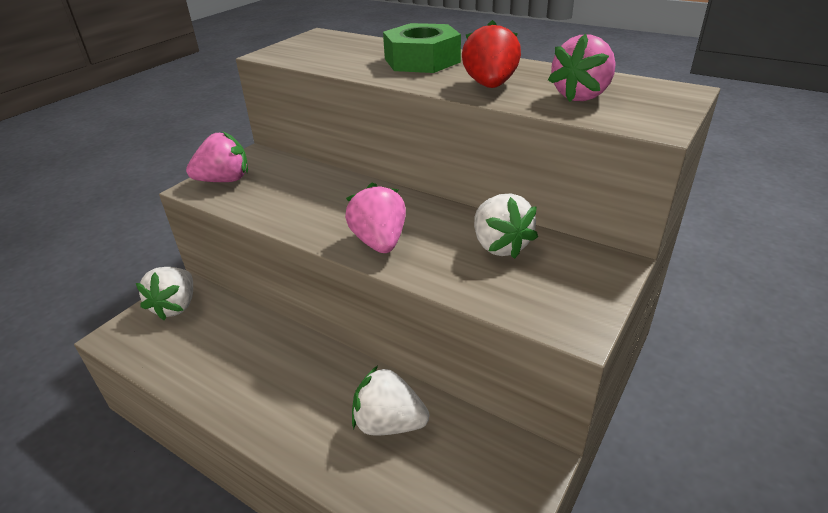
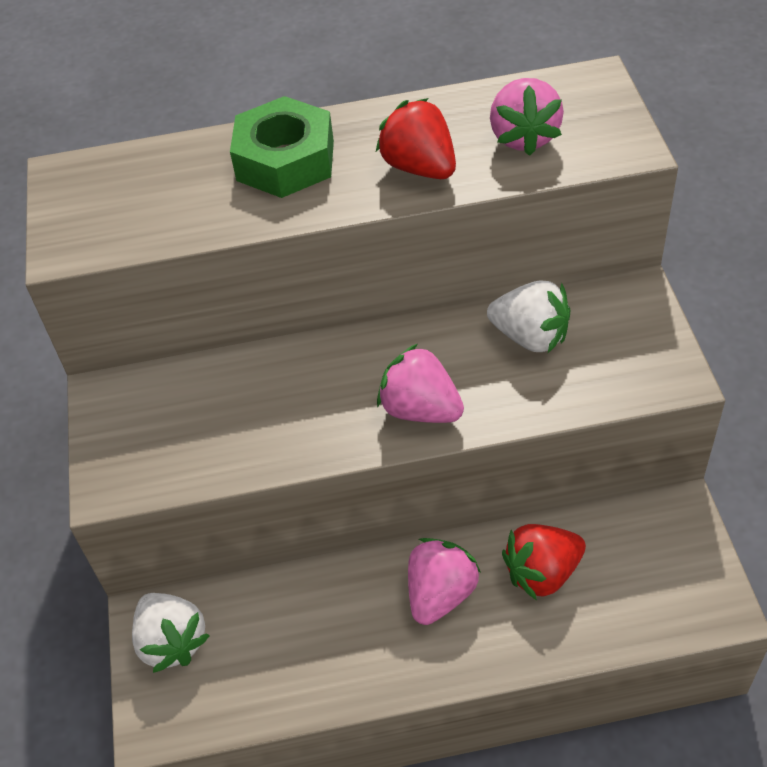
camera: 40 degrees left, 15 degrees up
(224, 180) = (128, 453): pink strawberry -> pink strawberry (440, 594)
(389, 423) = (542, 573): white strawberry -> red strawberry

